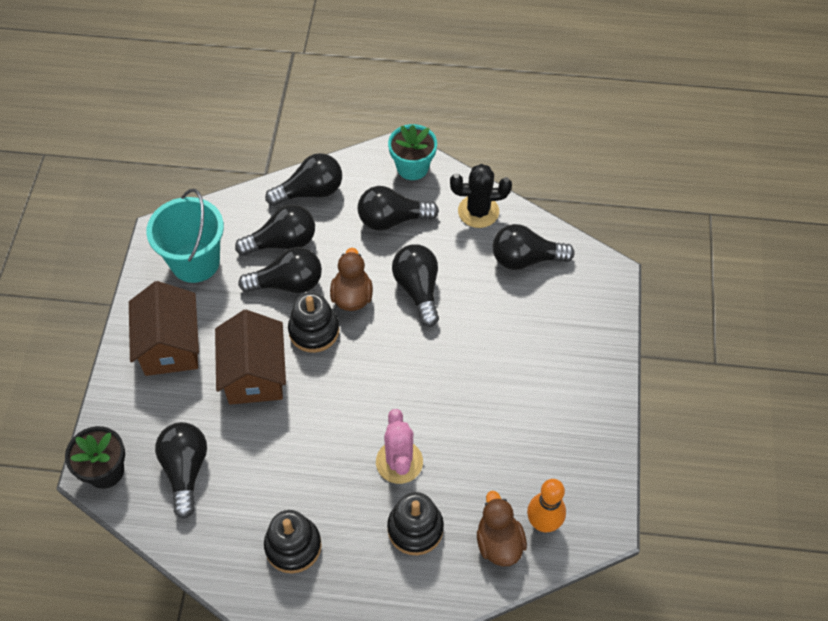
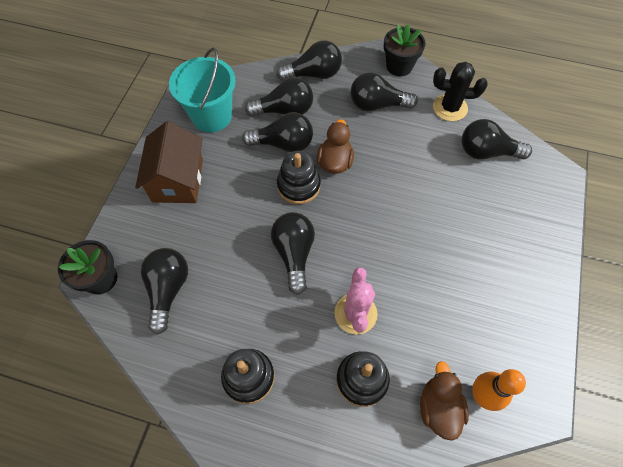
camera: 10 degrees right, 5 degrees up
(254, 374) = (242, 215): brown house -> none
(412, 167) = (399, 66): turquoise flower pot -> black flower pot
(418, 289) = (391, 164): black light bulb -> black light bulb (294, 254)

